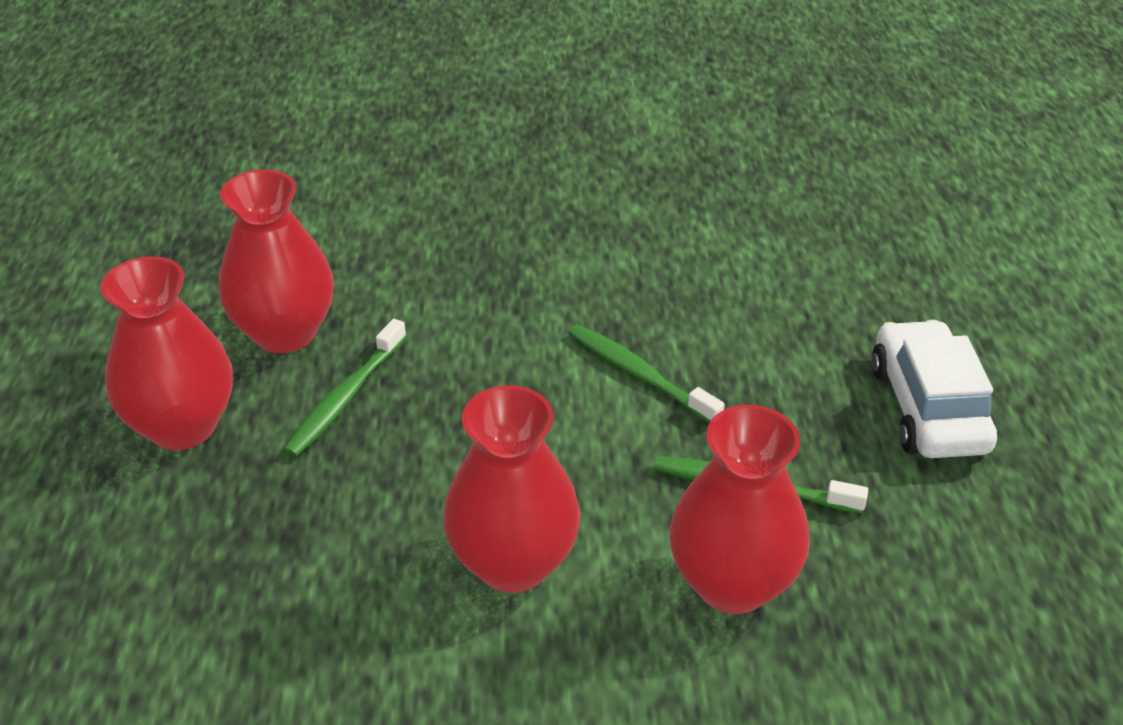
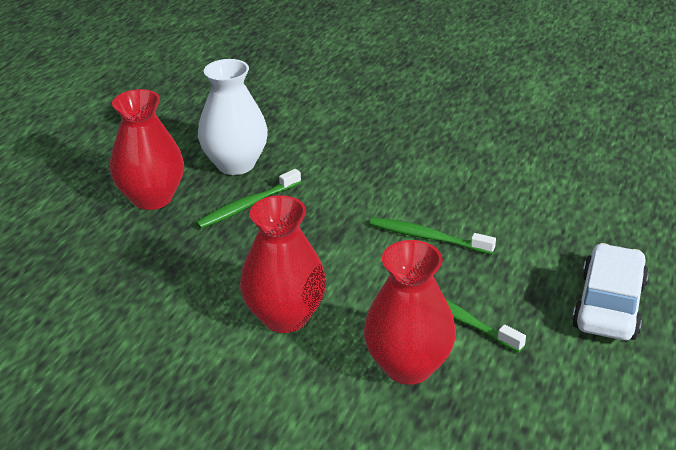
camera: 25 degrees right, 5 degrees down
(285, 333) = (236, 164): red vase -> white vase
(639, 375) = (428, 237): green toothbrush -> green toothbrush turned 45 degrees counterclockwise

